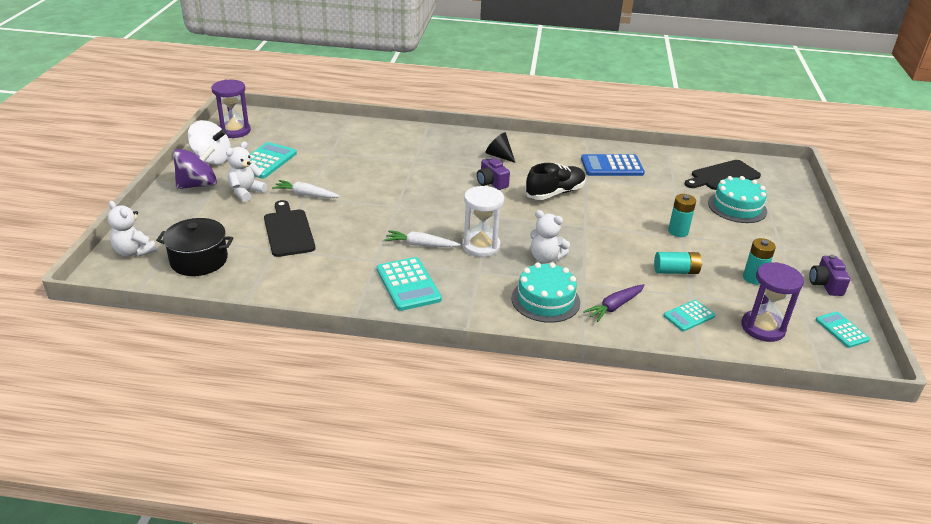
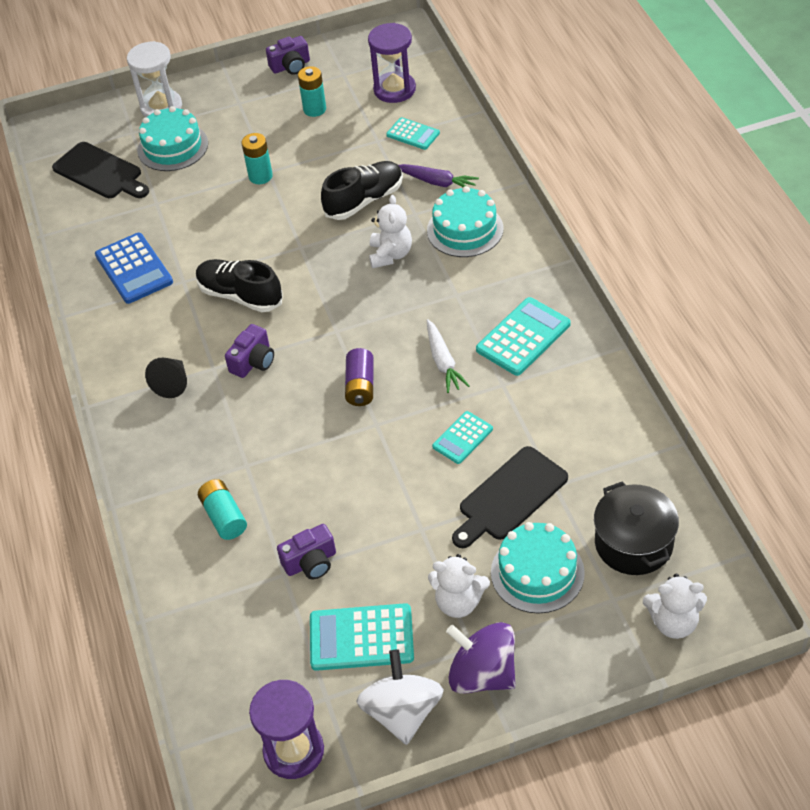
camera: 110 degrees left, 15 degrees up
(134, 252) = (673, 622): white teddy bear -> white teddy bear turned 75 degrees clockwise
(228, 221) = (537, 572): none -> turquoise cake
(305, 195) = (417, 531): white carrot -> none
(327, 161) = (311, 562): none -> purple camera
(433, 210) = (360, 386): none -> purple battery
(481, 246) = (406, 312): white hourglass -> white hourglass (161, 107)
(616, 266) = (364, 201): none -> black shoe
(676, 271) = (342, 159): turquoise battery -> turquoise battery (224, 517)
(842, 330) = (360, 48): turquoise calculator -> turquoise calculator (462, 438)

